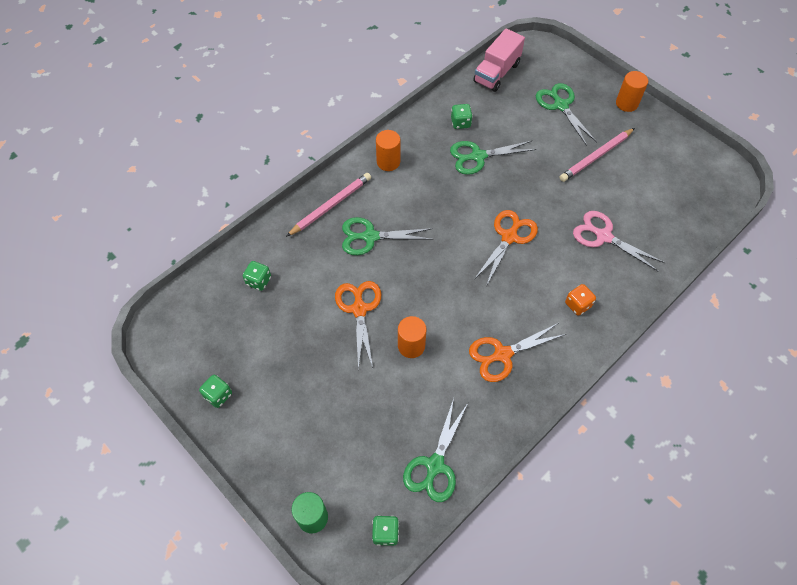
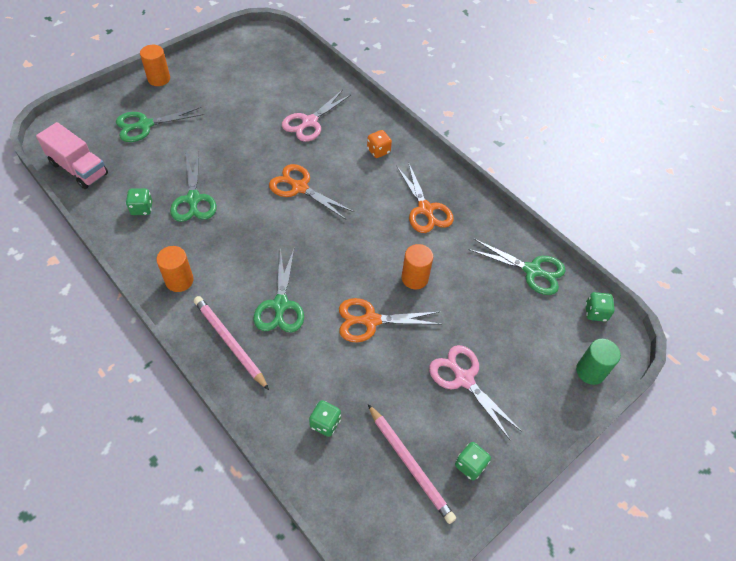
camera: 90 degrees left, 5 degrees down
(301, 391) = (463, 379): none -> pink scissors
(596, 156) = (218, 111): pink pencil -> pink pencil (410, 464)

